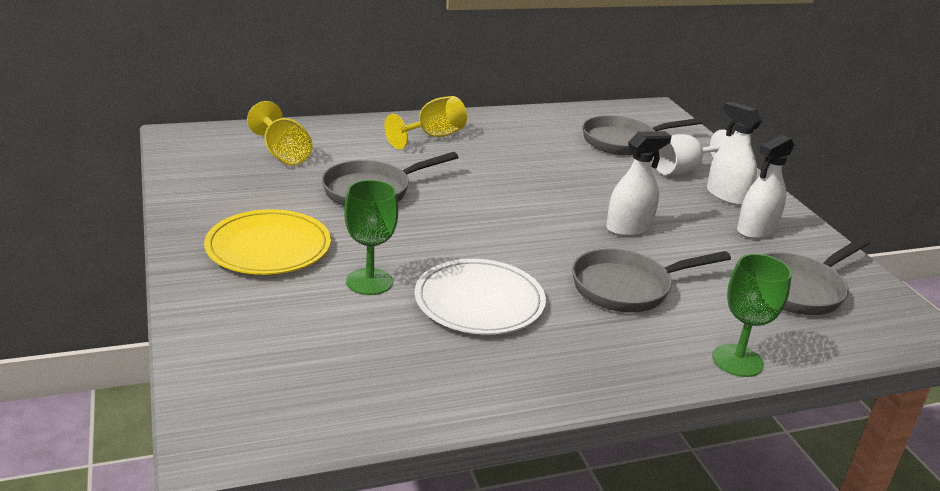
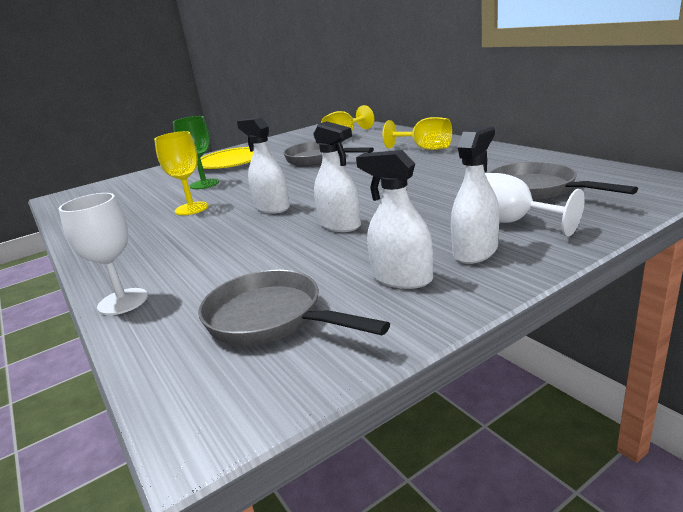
camera: 80 degrees right, 5 degrees down
(479, 301) = (191, 208): white plate -> yellow goblet
(539, 250) = (272, 208): none -> white spray bottle
(627, 288) = (230, 242): grey pan -> none
(737, 360) = (123, 301): green goblet -> white goblet

